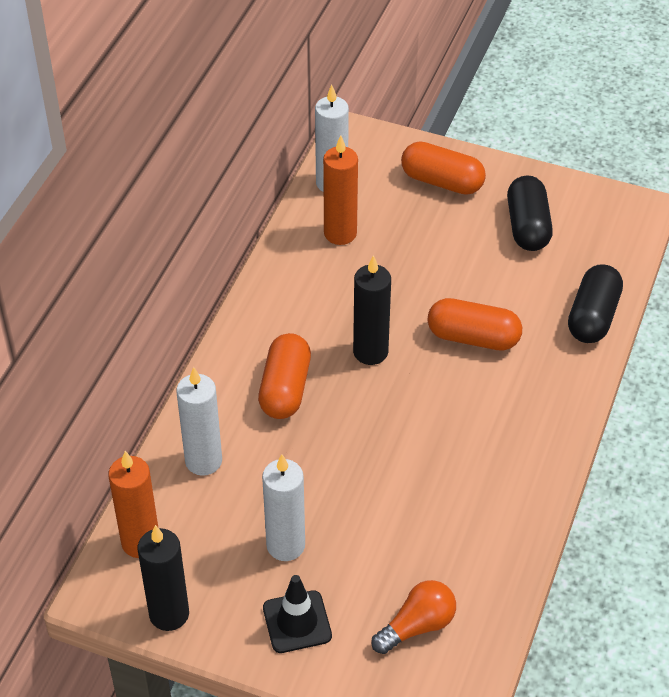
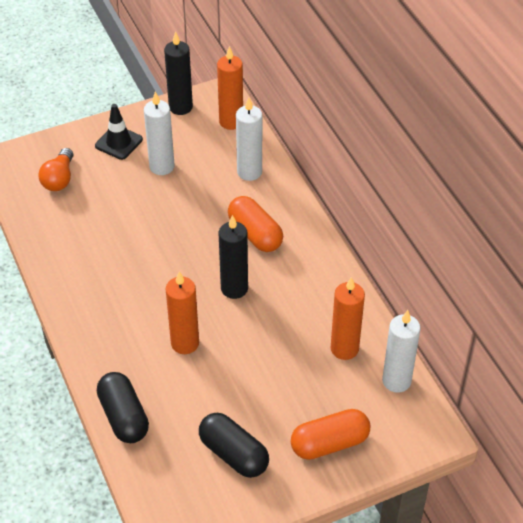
camera: 135 degrees right, 0 degrees up
(473, 337) = (185, 343): orange capsule -> orange candle

